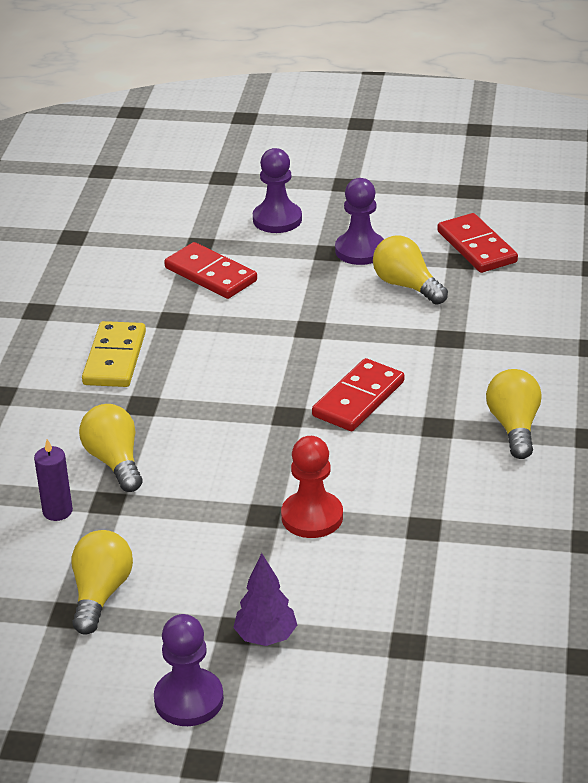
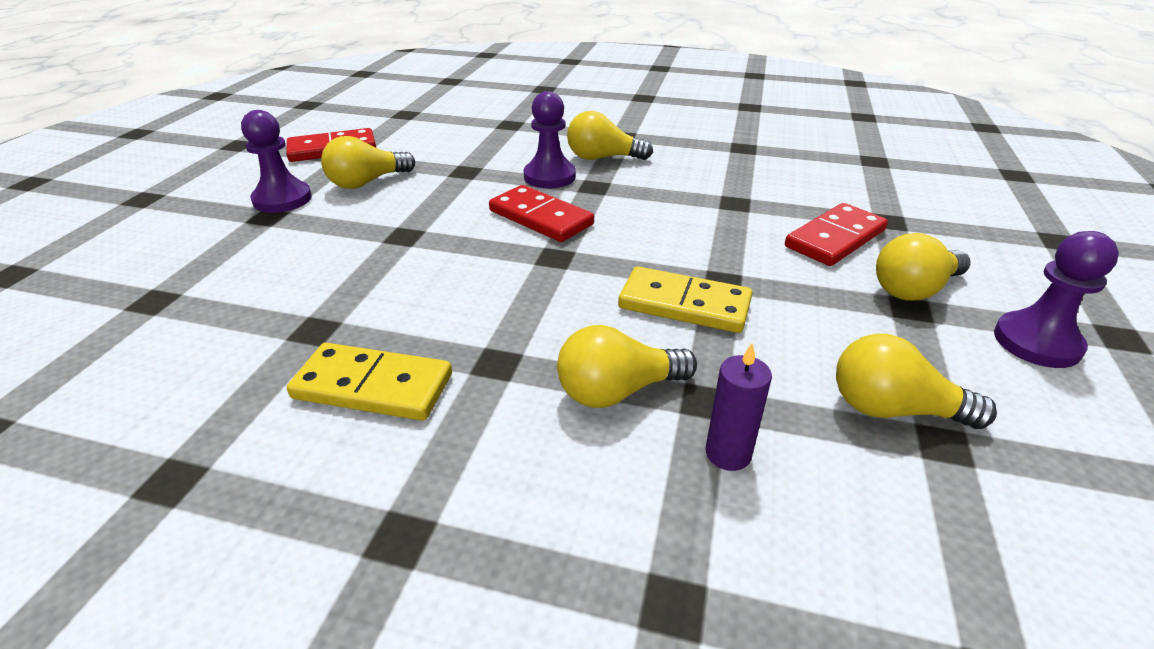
camera: 85 degrees left, 0 degrees up
(211, 274) = (235, 294): red domino -> red domino (835, 238)
(223, 491) = (684, 304): none -> yellow domino
(266, 637) = (914, 289): purple tree -> yellow light bulb
(277, 219) = (163, 242): purple pawn -> purple pawn (549, 176)
(312, 517) = (725, 253): red pawn -> none

